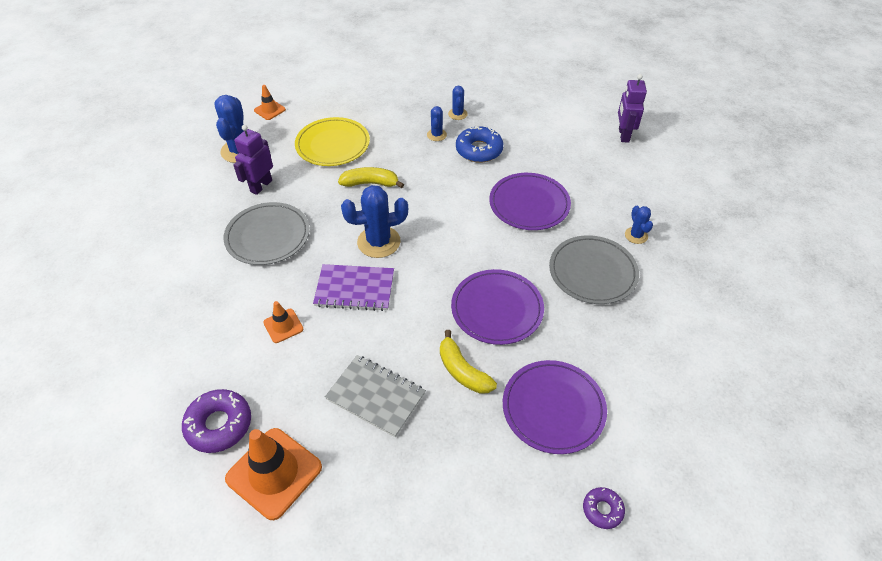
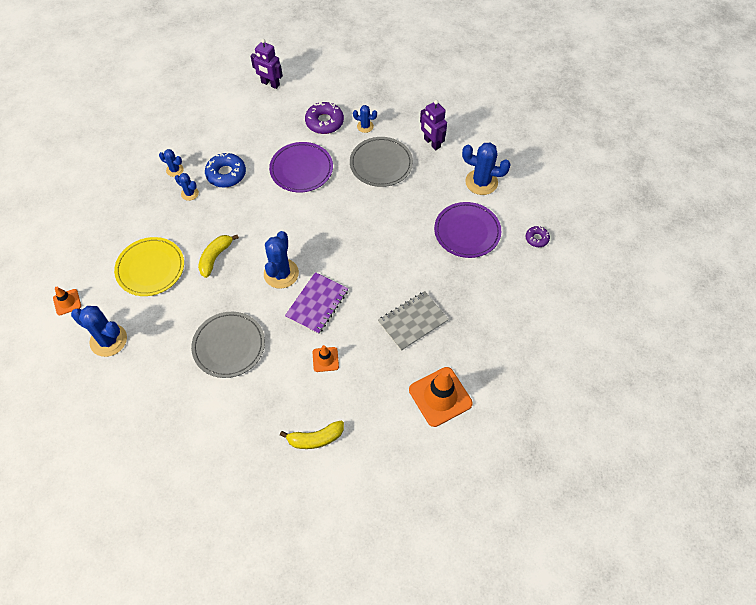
camera: 65 degrees left, 10 degrees up
(219, 425) = (389, 421): purple donut -> purple donut (324, 122)
(261, 186) = (166, 335): purple robot -> purple robot (432, 143)
(462, 371) = (418, 266): yellow banana -> yellow banana (315, 438)
(497, 309) = (381, 228): purple plate -> none
(649, 395) = (481, 182): none -> blue cactus

